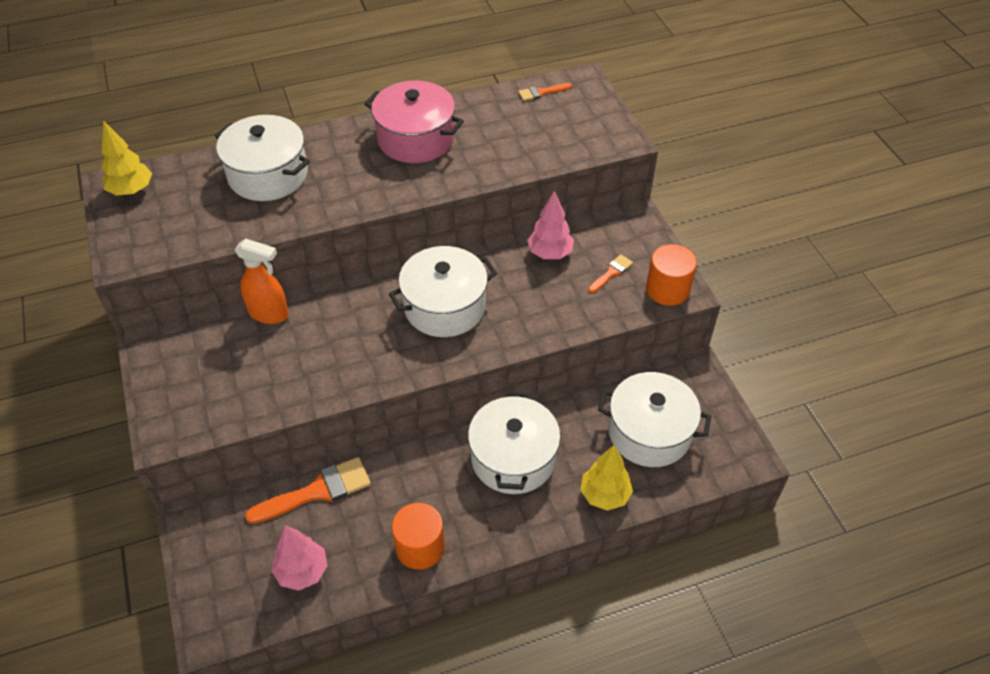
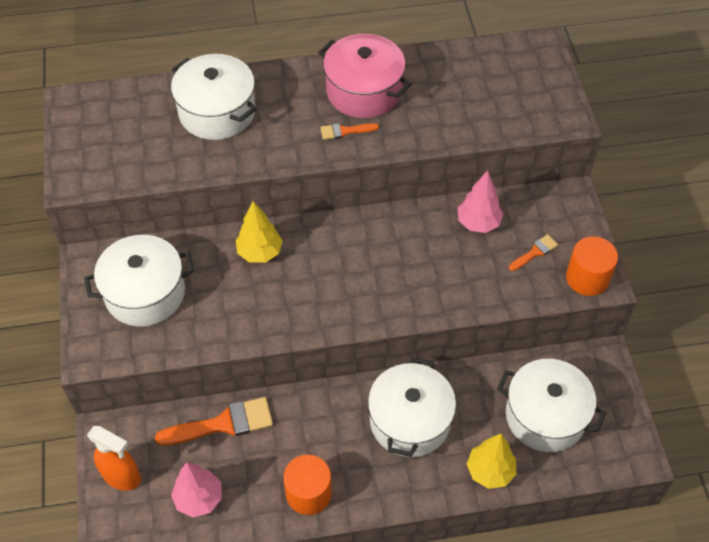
camera: 10 degrees right, 5 degrees up
(131, 190) = (89, 112): yellow tree -> yellow tree (260, 252)
(269, 314) = (201, 248): orange spray bottle -> orange spray bottle (122, 476)
(444, 307) = (366, 265): white pot -> white pot (145, 293)
(541, 92) = (497, 55): orange brush -> orange brush (345, 131)

